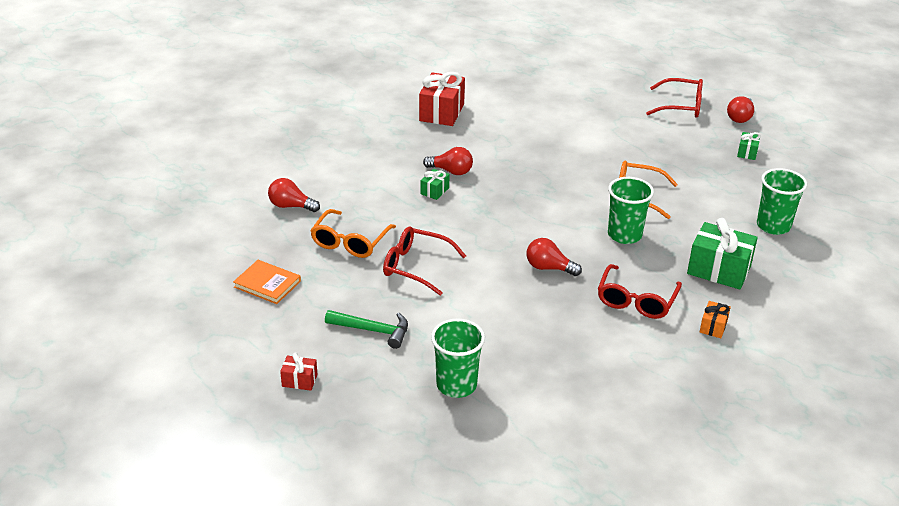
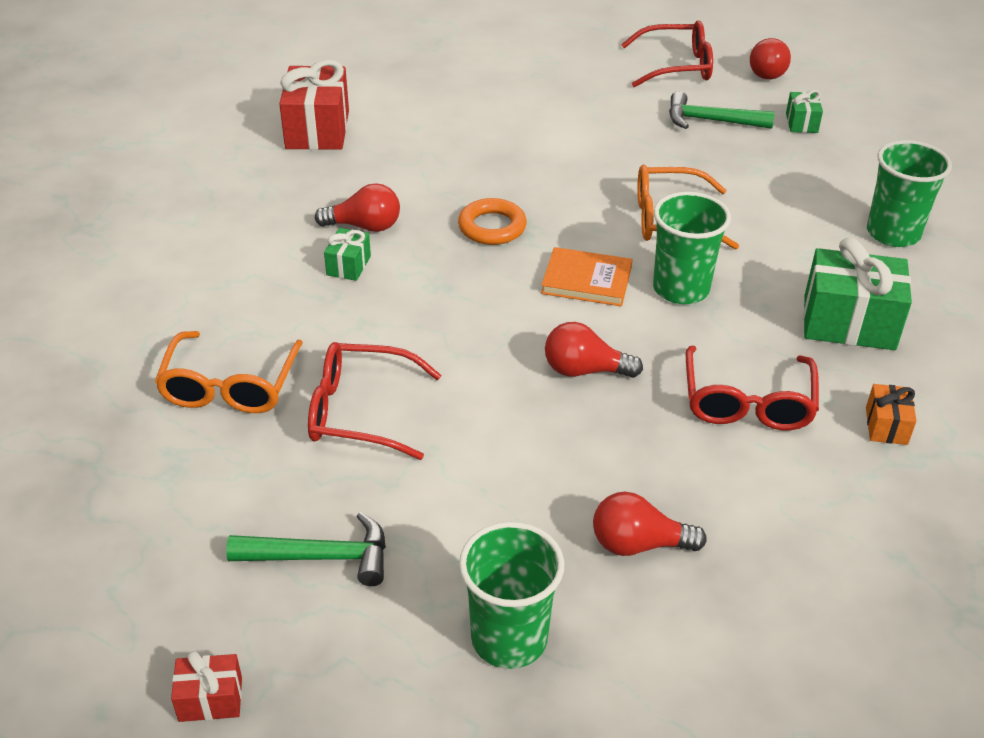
camera: 15 degrees left, 5 degrees up
(267, 284) = (97, 501): orange book -> orange book (586, 280)
(291, 206) = (105, 337): red light bulb -> red light bulb (638, 544)
(525, 183) = (492, 227): none -> orange ring
(688, 142) = (711, 121): none -> green hammer

